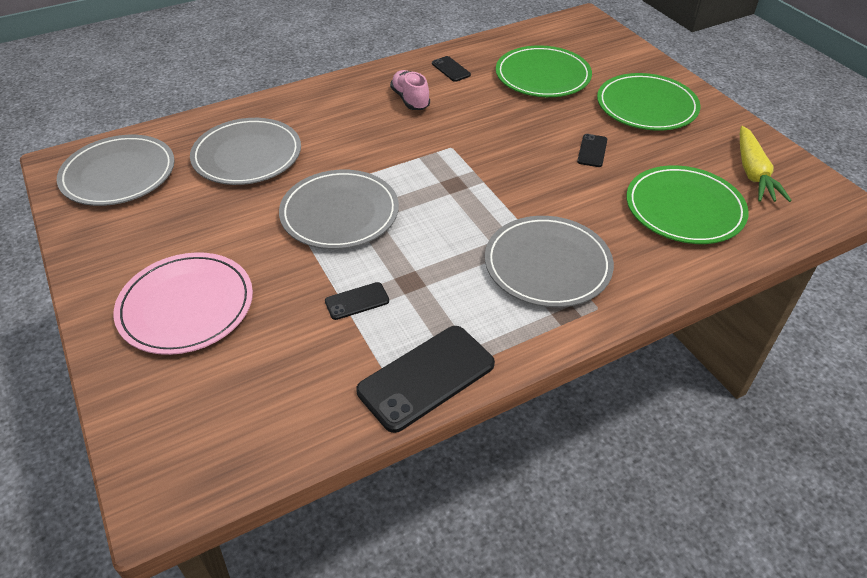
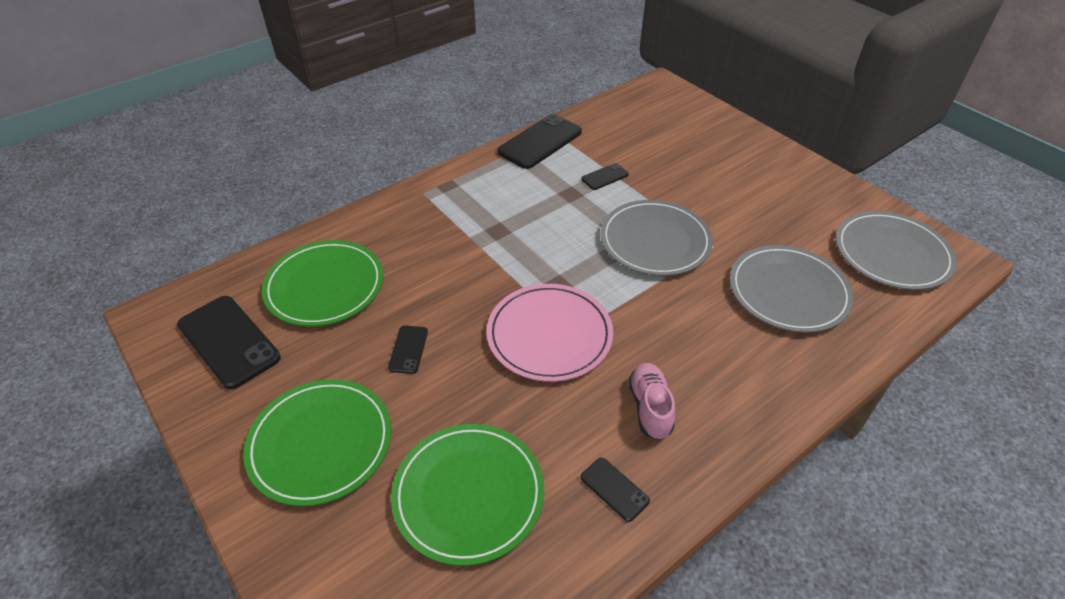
camera: 170 degrees right, 0 degrees up
(186, 306) = (724, 161): pink plate -> pink plate (549, 335)
(410, 100) = (650, 407): pink shoe -> pink shoe turned 150 degrees counterclockwise
(547, 265) = (461, 219): grey plate -> none
(753, 173) = (228, 341): yellow carrot -> black phone

